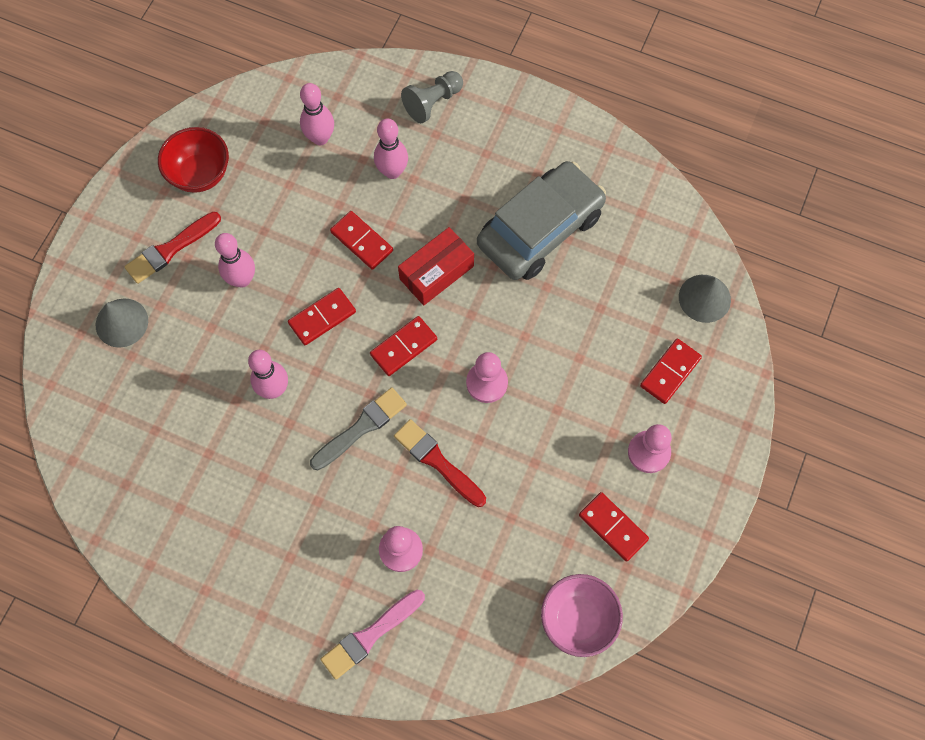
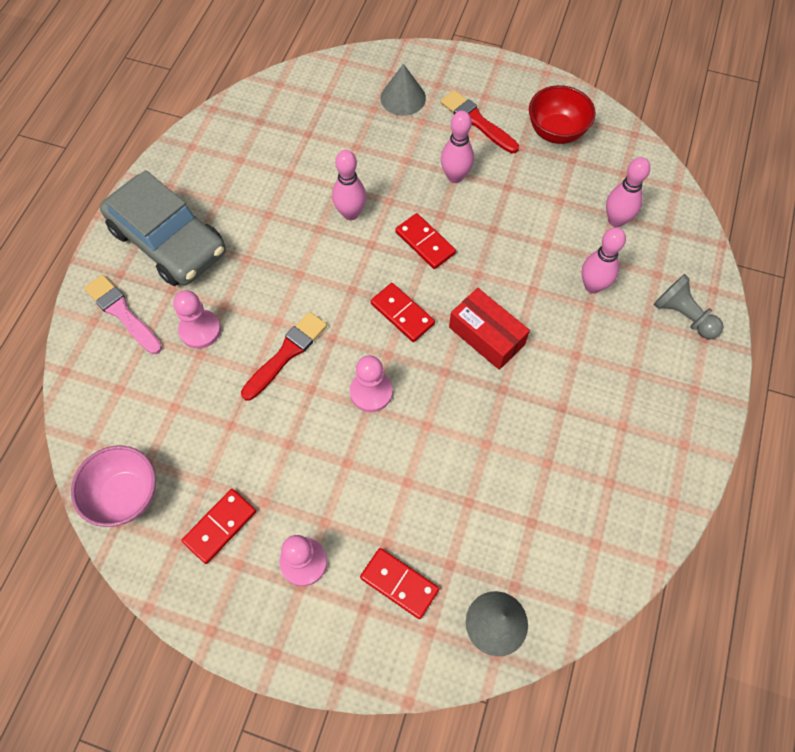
camera: 85 degrees right, 5 degrees down
(361, 241) = (509, 267): red domino -> none
(361, 428) = (317, 286): grey brush -> none
(540, 229) = (553, 433): grey car -> grey car (169, 241)

